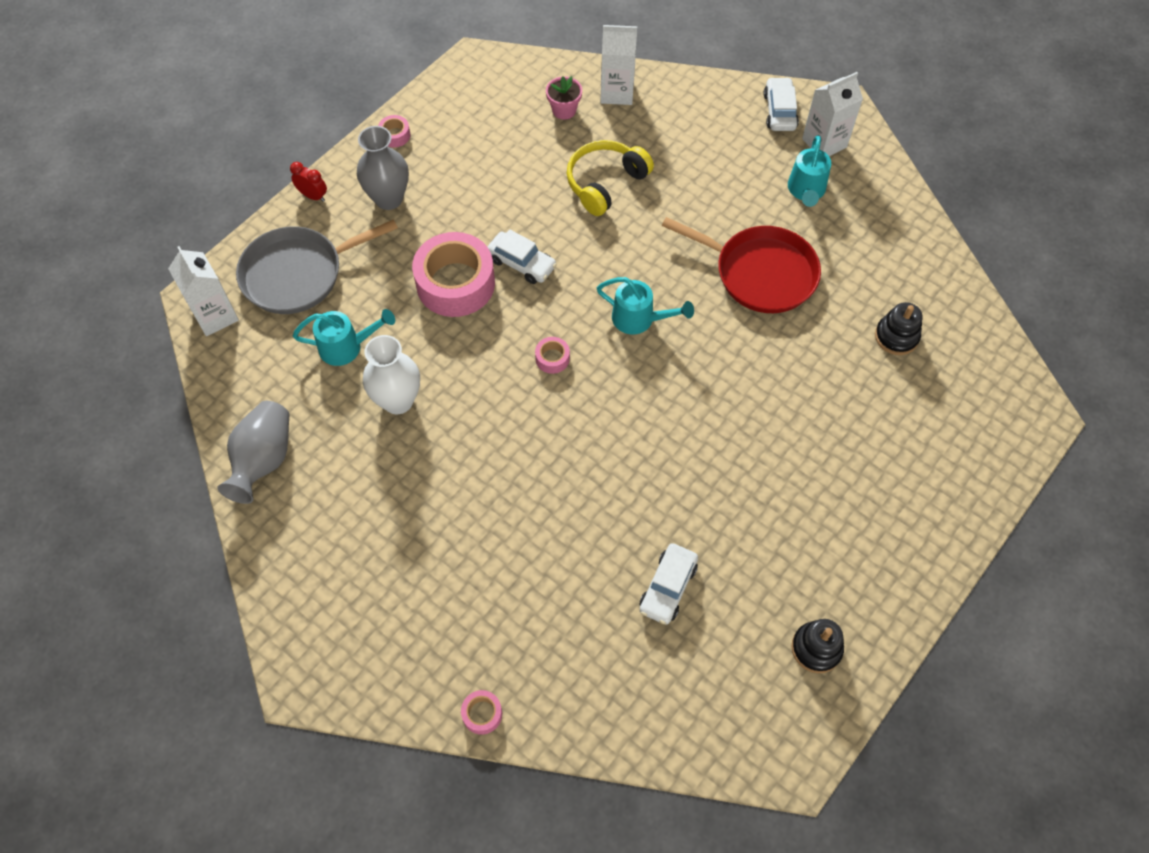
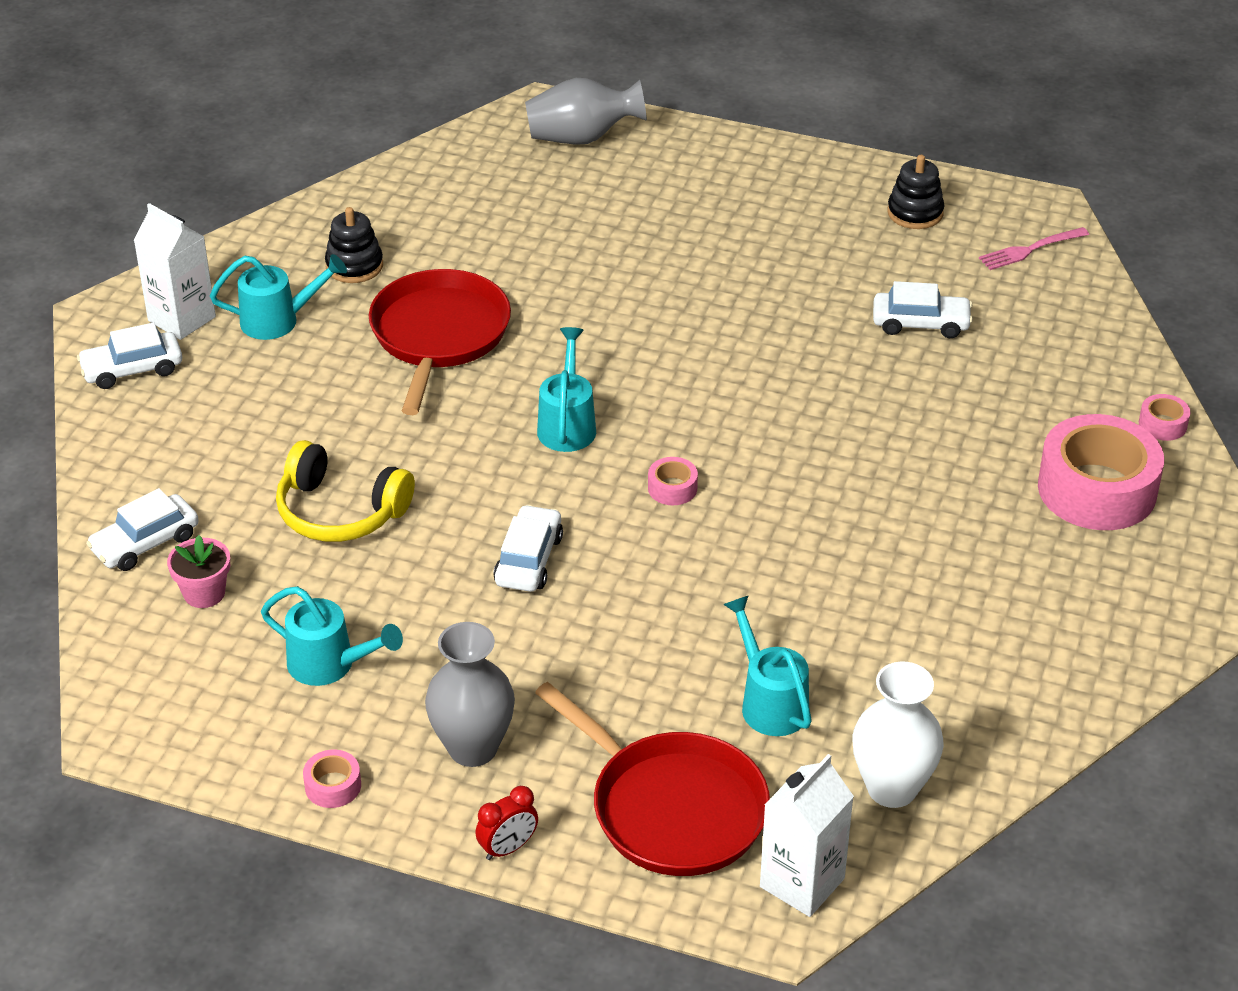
camera: 110 degrees left, 20 degrees down
(263, 460) = (997, 726): grey vase -> grey vase (582, 138)
(298, 274) = (672, 808): grey pan -> red pan
(313, 196) = (508, 848): red clock -> red clock turned 135 degrees counterclockwise
(398, 400) = (823, 618): white vase -> white vase (892, 788)
(455, 283) = (598, 619): pink tape -> pink tape (1097, 489)
(482, 152) = (329, 665): none -> turquoise watering can
(617, 92) = (145, 543): white carton -> white car
(736, 721) = (1030, 250): none -> pink fork
(896, 336) = (485, 215): black stacking toy -> black stacking toy (354, 266)

